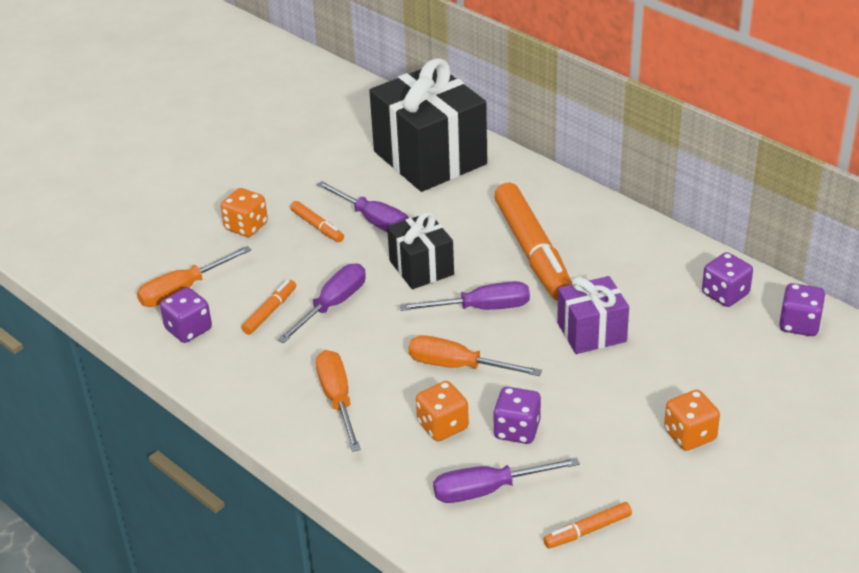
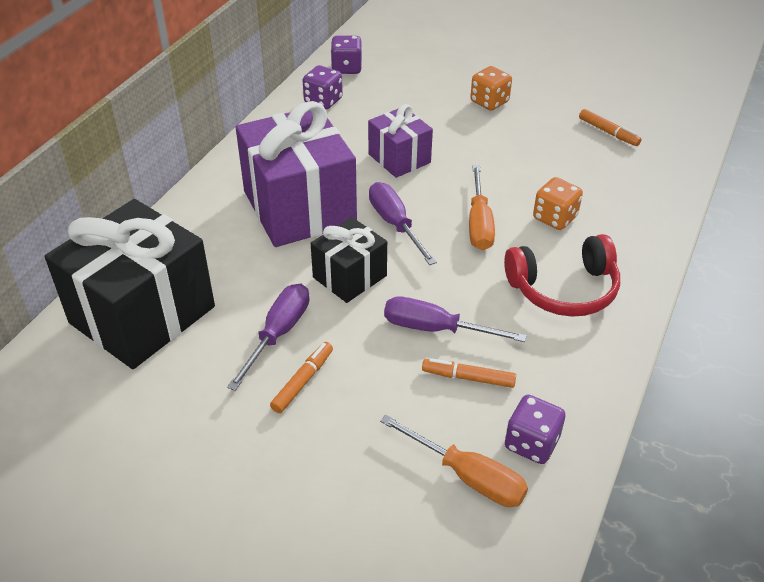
camera: 110 degrees left, 5 degrees up
(246, 226) = (322, 454): orange dice -> none
(337, 399) = (563, 289): orange screwdriver -> red headphones
(488, 490) = (605, 181): purple screwdriver -> none
(517, 430) = (534, 178): purple dice -> none
(533, 251) = (299, 207): orange marker -> purple gift

